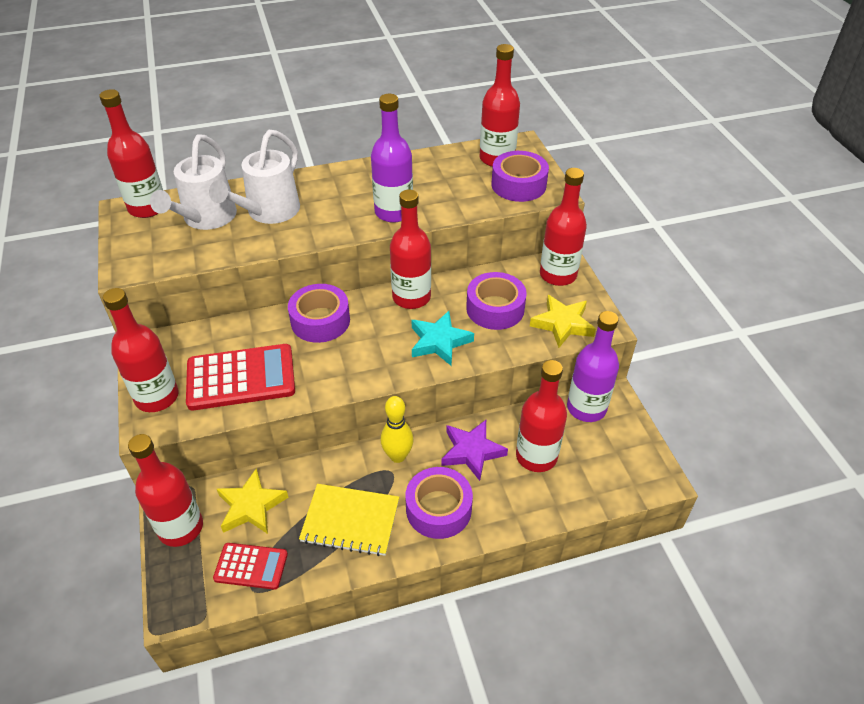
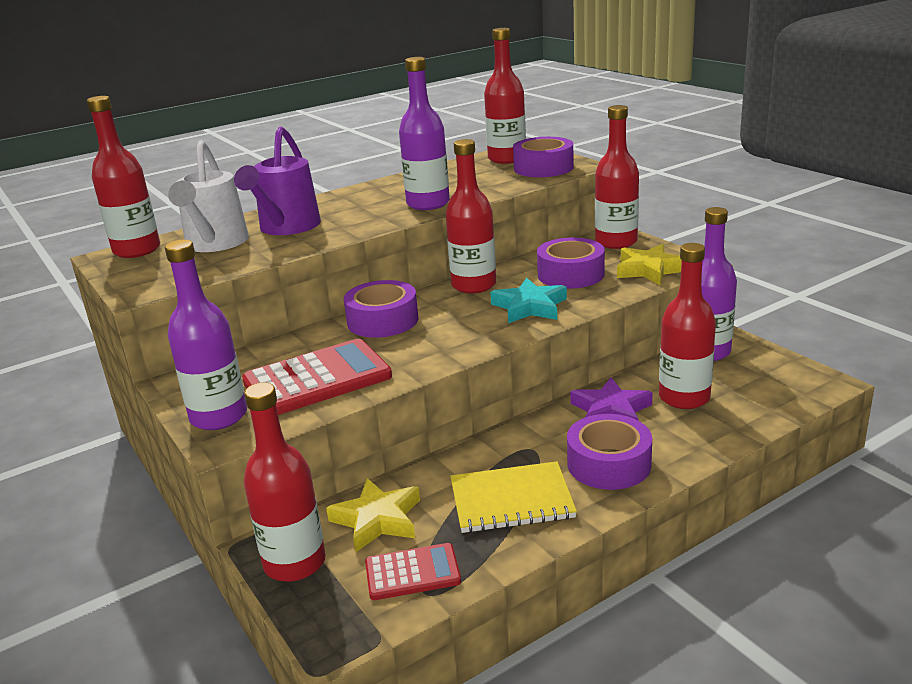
camera: 15 degrees left, 20 degrees down
(157, 397) = (219, 417): red bottle -> purple bottle
(268, 212) = (286, 228): white watering can -> purple watering can
(397, 456) = (529, 434): yellow bowling pin -> none

